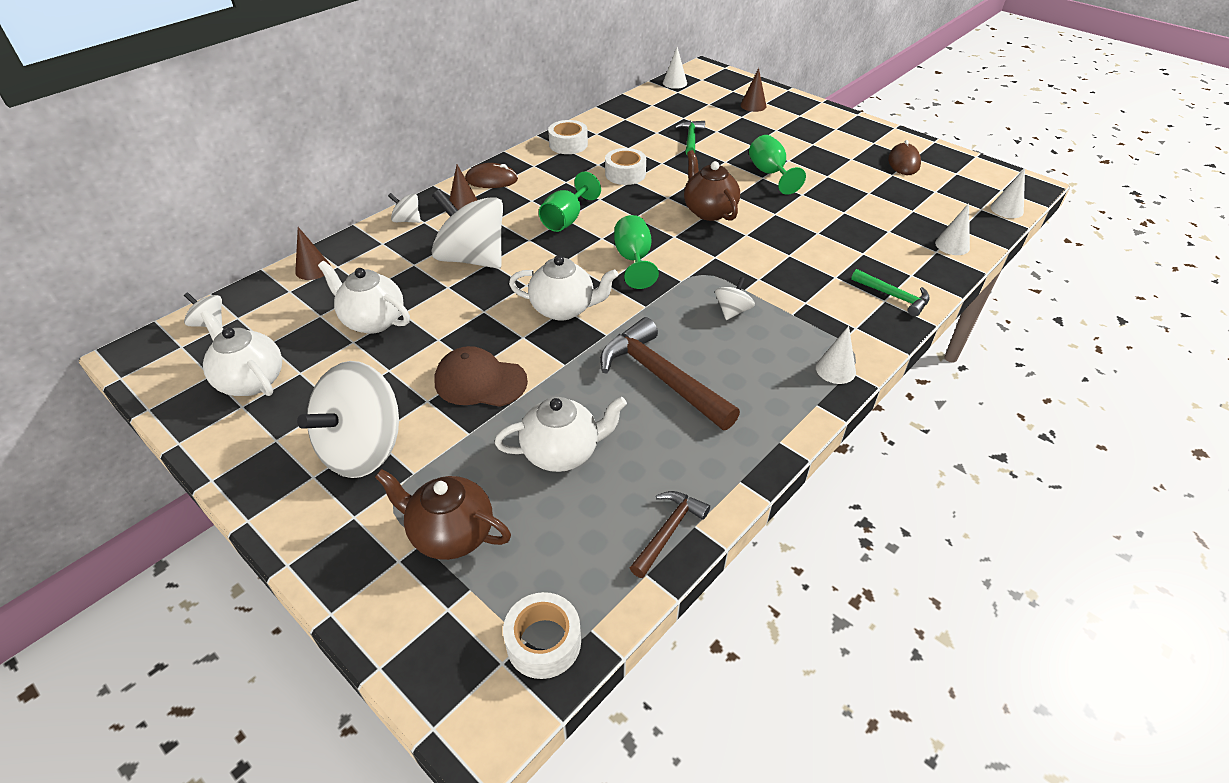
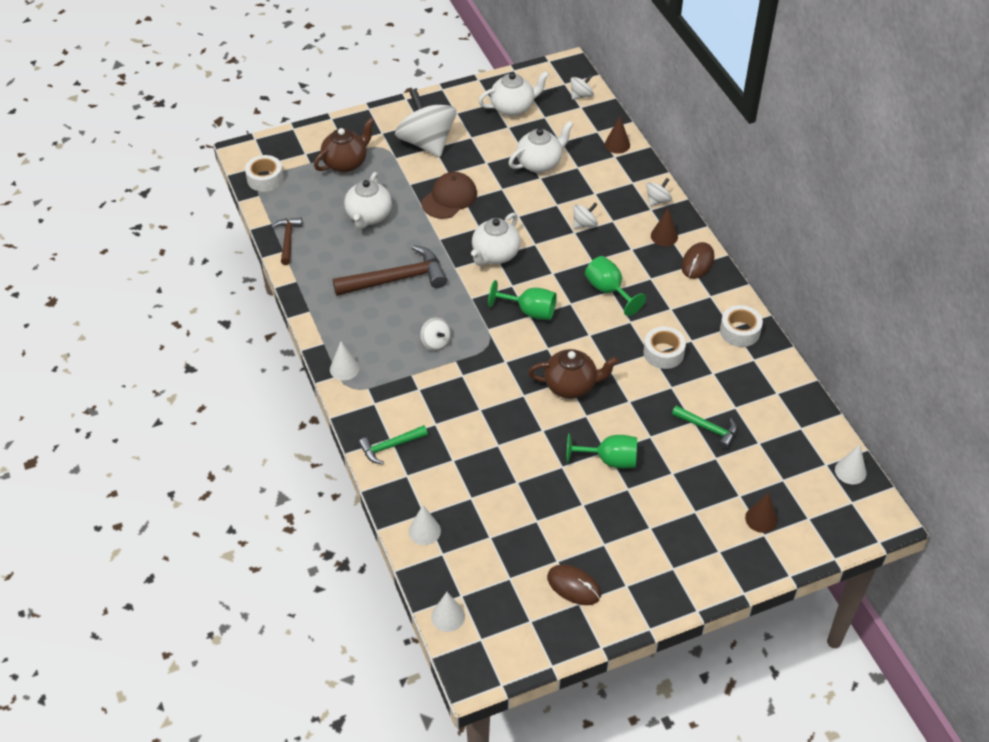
camera: 115 degrees right, 5 degrees up
(472, 258) = (584, 224): white spinning top -> white spinning top, size x0.44
(668, 531) = (288, 240): brown hammer -> brown hammer turned 150 degrees counterclockwise

